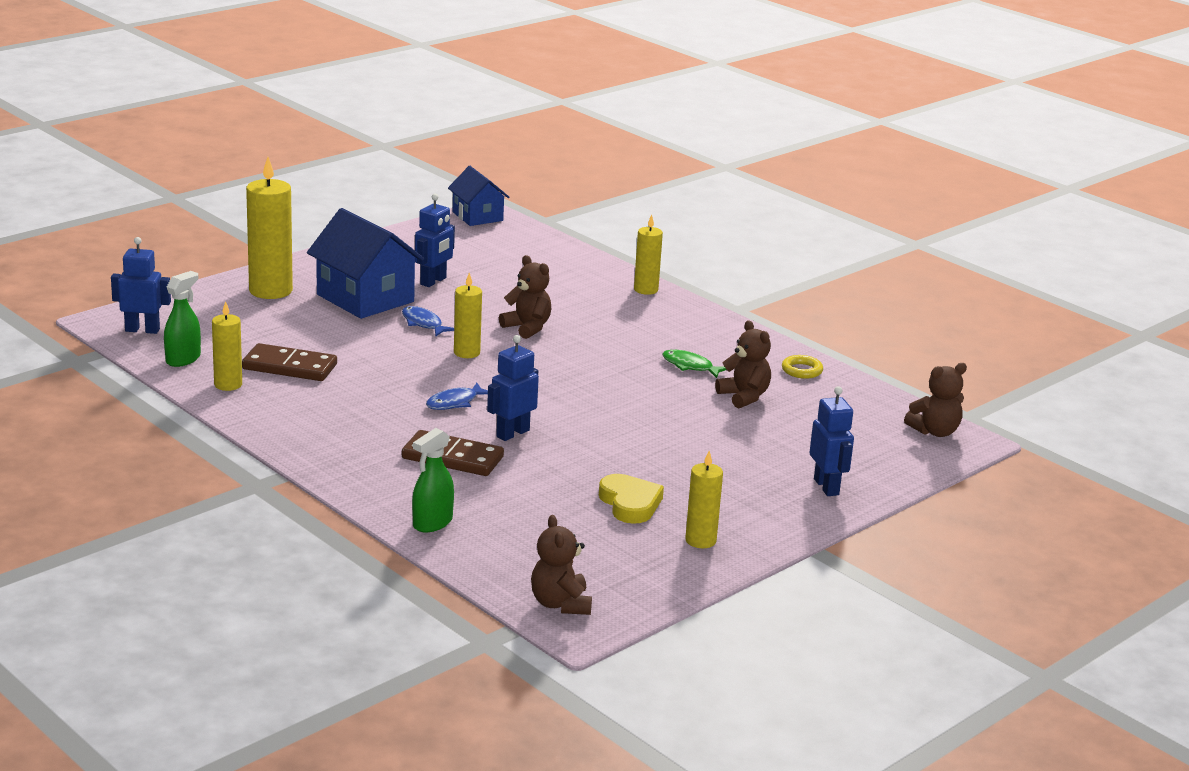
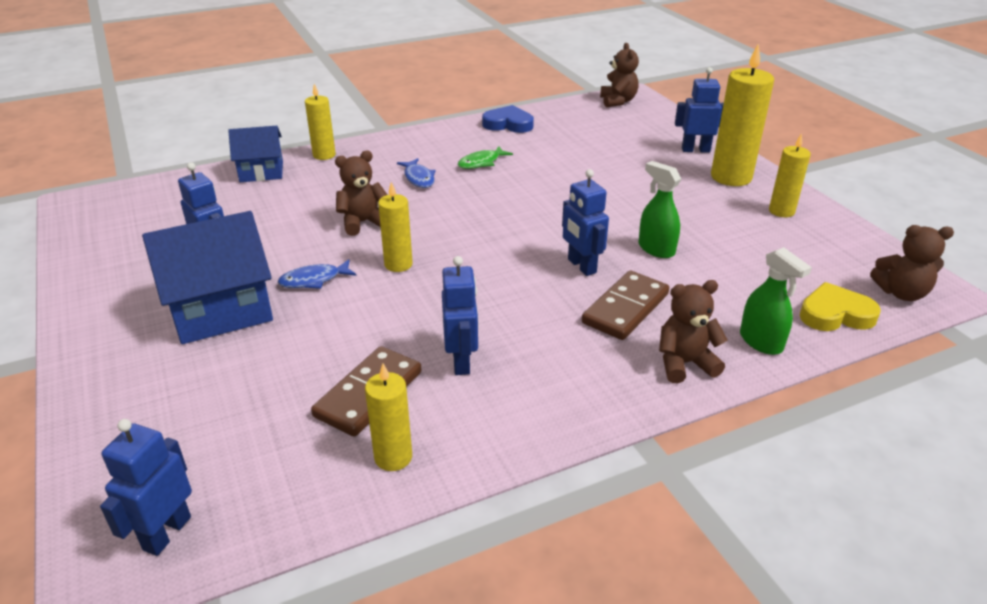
camera: 70 degrees left, 10 degrees up
(183, 359) = (292, 495): green spray bottle -> green spray bottle (656, 249)
(270, 291) = (138, 382): yellow candle -> yellow candle (731, 177)
(343, 395) = (461, 361): none -> blue robot
(455, 403) = (506, 289): blue fish -> blue fish (418, 178)
(477, 216) = (79, 208): blue house -> blue house (261, 172)
(630, 503) = (720, 230): yellow heart -> yellow heart (835, 314)
(744, 397) = (544, 152): brown teddy bear -> brown teddy bear (684, 363)
(802, 370) = (508, 124): yellow ring -> blue heart

